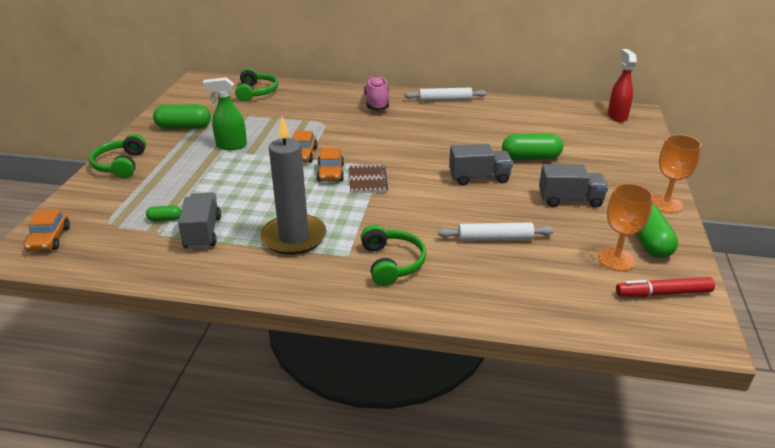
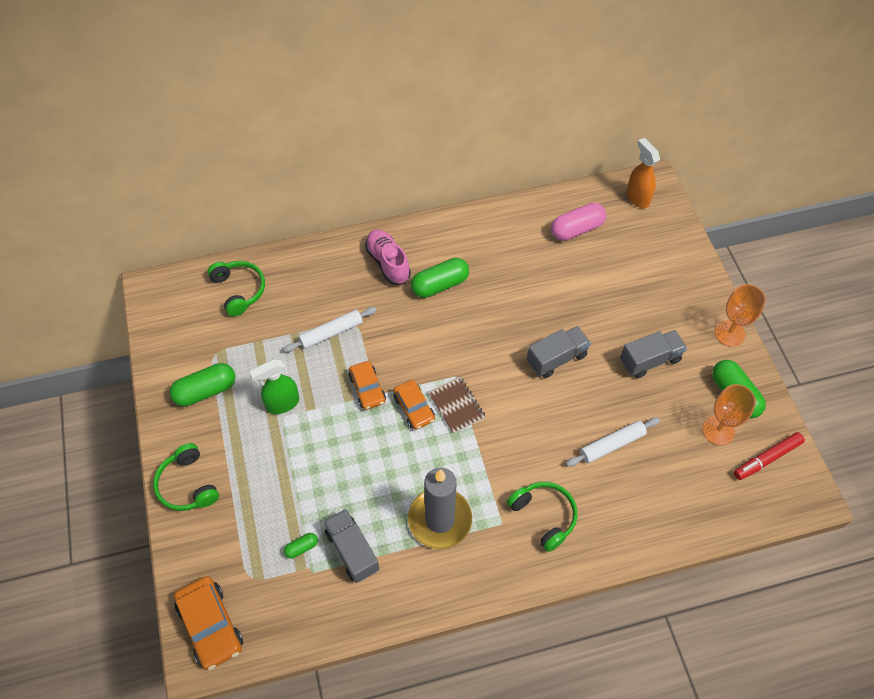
camera: 25 degrees left, 25 degrees up
(49, 239) = (211, 625): orange car -> orange car, size x1.50
(445, 100) = (456, 229): white rolling pin -> white rolling pin (331, 333)
(530, 158) = (588, 305): green capsule -> green capsule (440, 285)
(549, 120) = (577, 229): none -> pink capsule
(617, 116) = (637, 198): red spray bottle -> orange spray bottle

